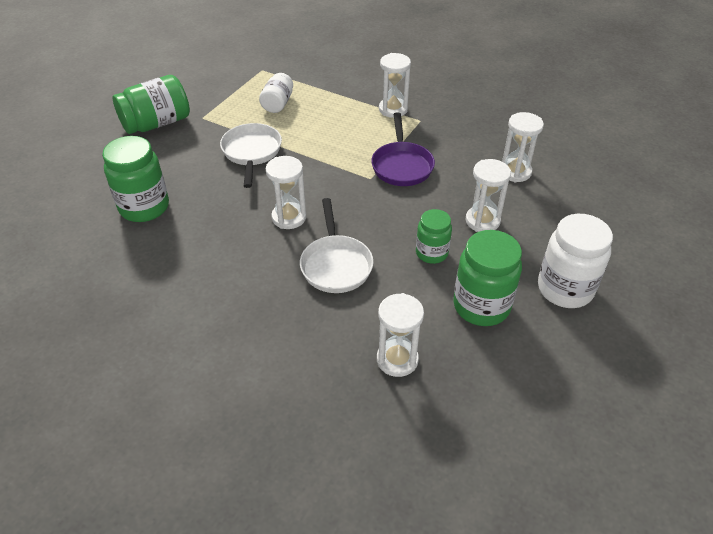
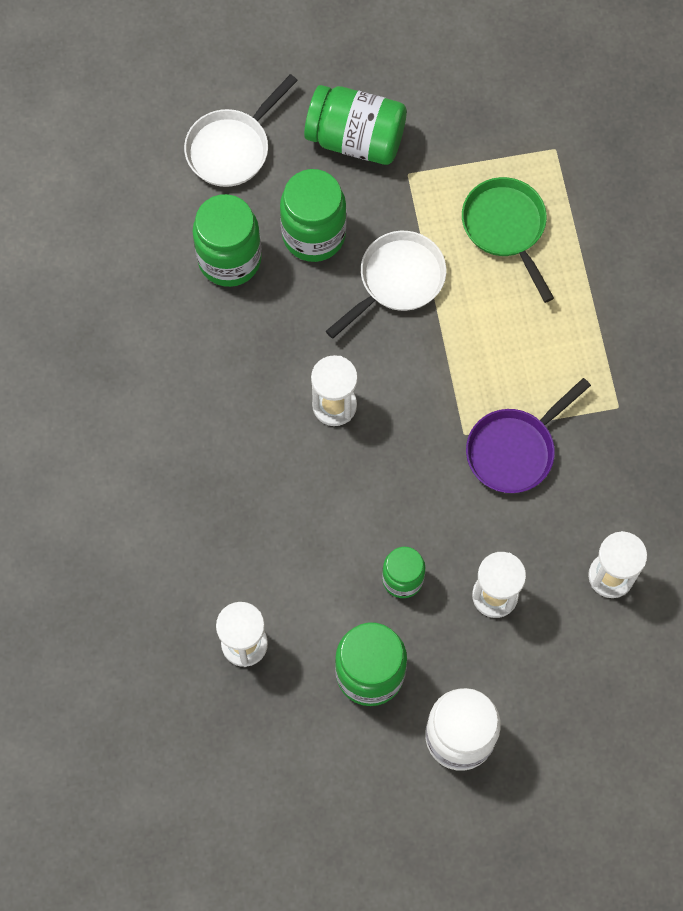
camera: 50 degrees right, 25 degrees up
(182, 167) = (314, 235): none -> green jar
(278, 104) = (506, 228): white jar -> green pan
(336, 264) = (310, 502): white pan -> white pan (232, 148)
(393, 109) = (612, 361): white hourglass -> none

